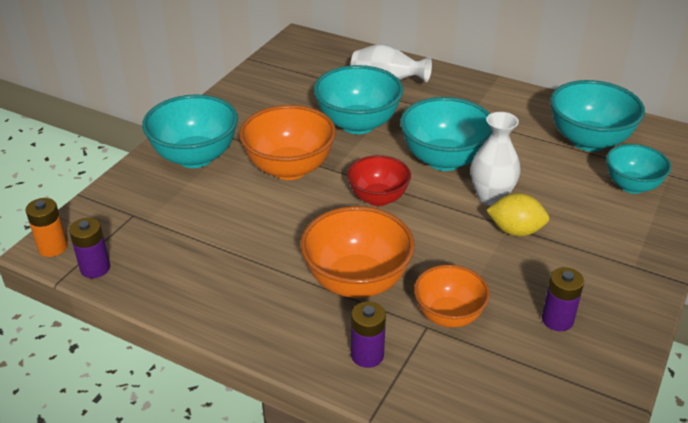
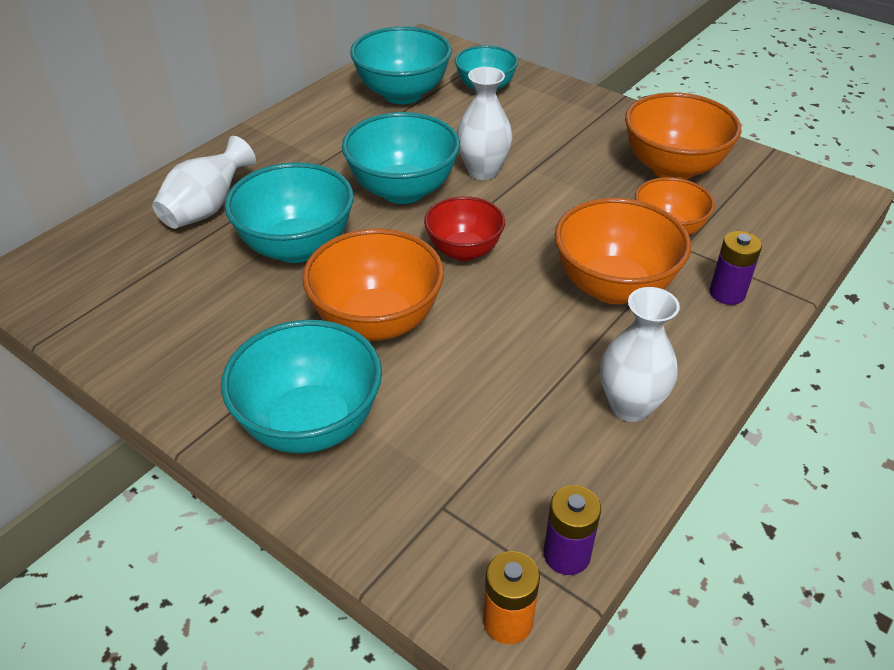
camera: 80 degrees left, 5 degrees up
(222, 294) = (630, 406): none -> white vase
(515, 231) = (542, 166): yellow lemon -> none
(557, 320) = (672, 168): purple battery -> orange bowl

